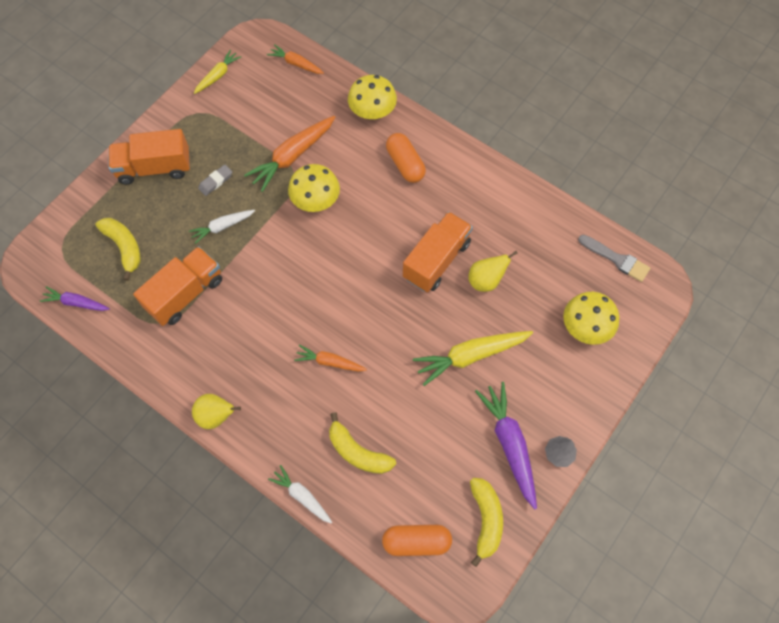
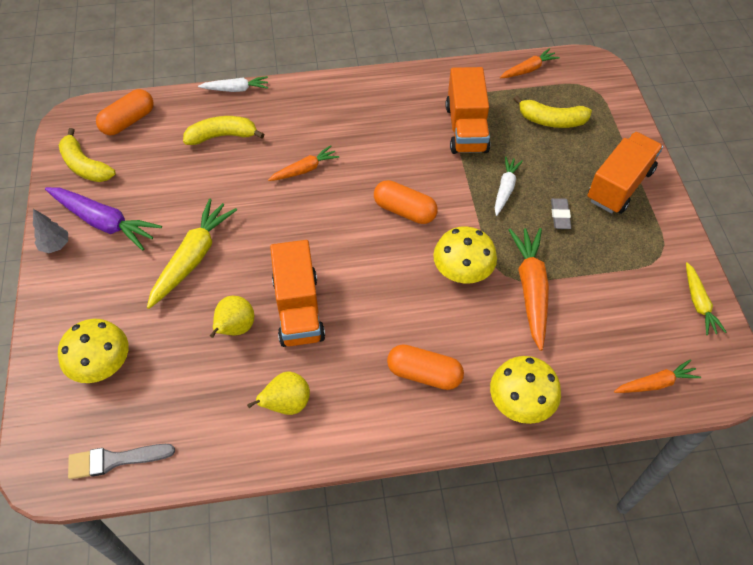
camera: 135 degrees right, 10 degrees down
(76, 303) = (528, 69): purple carrot -> orange carrot
(216, 416) = (346, 85): yellow pear -> yellow pear (287, 404)
(301, 268) = (404, 211): none -> orange capsule

